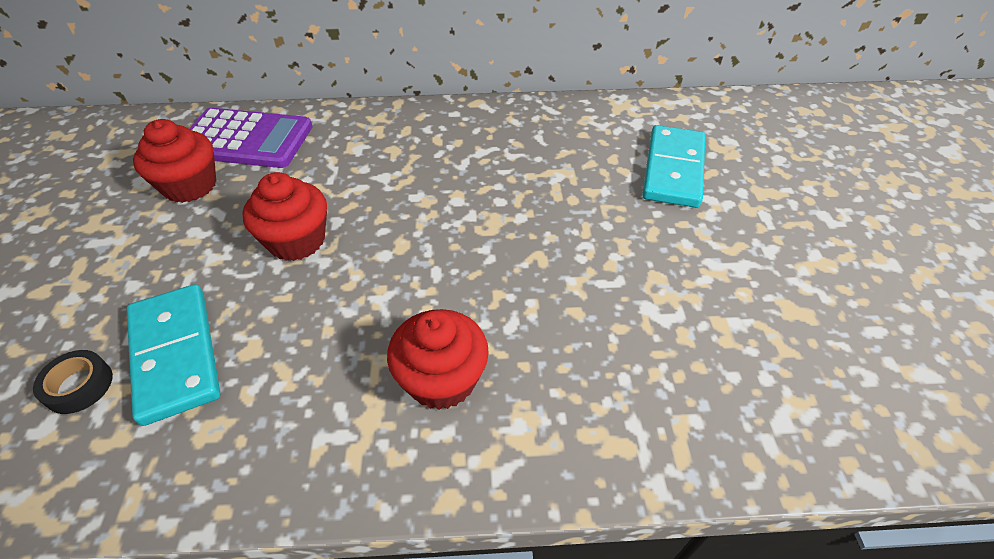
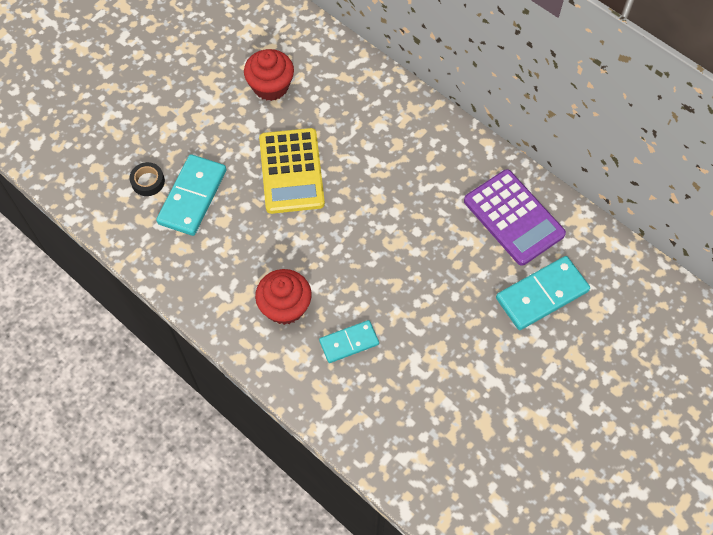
camera: 45 degrees right, 15 degrees up
(246, 140) = (325, 69): purple calculator -> purple calculator (513, 218)
(296, 240) = (291, 171): red cupcake -> yellow calculator
(564, 353) = (349, 342): none -> turquoise domino

